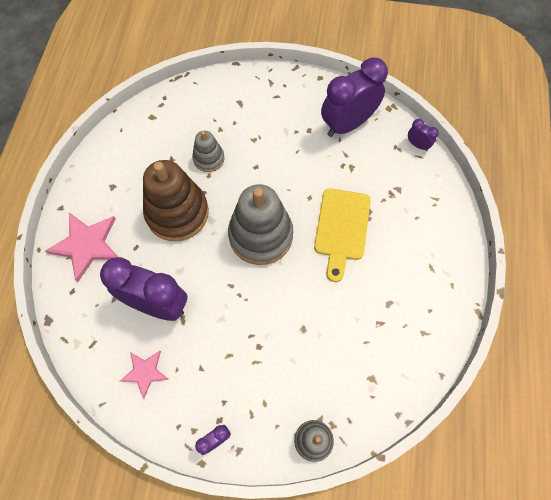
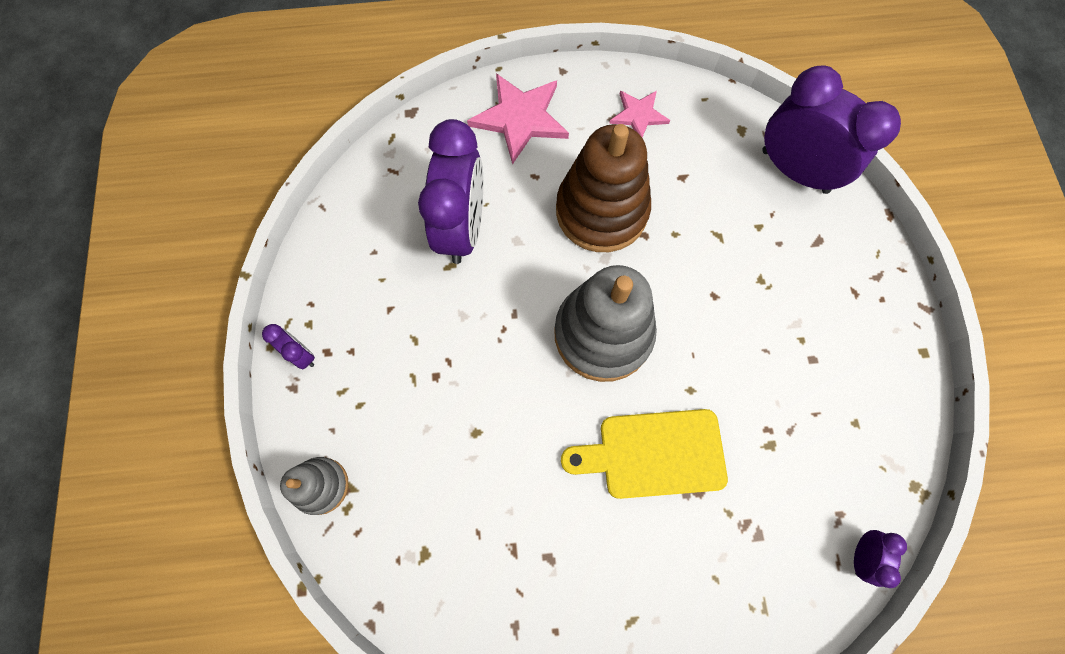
camera: 75 degrees right, 5 degrees up
(145, 372) = (370, 243): pink star -> pink star (638, 115)
(208, 158) = (703, 226): grey stacking toy -> none
(348, 124) = (851, 421): purple clock -> purple clock (794, 171)

